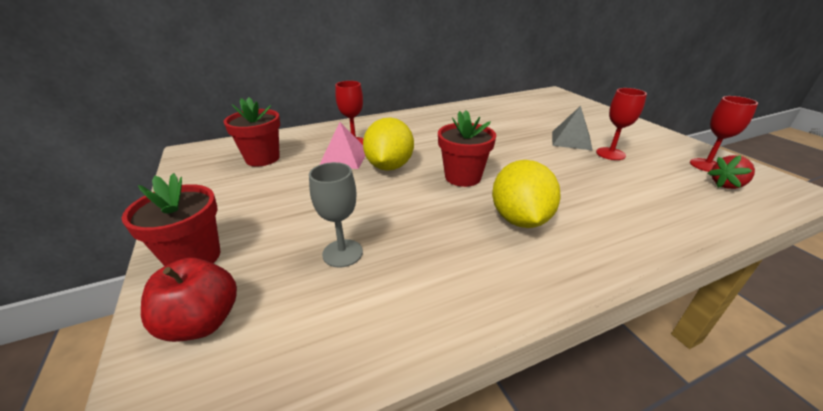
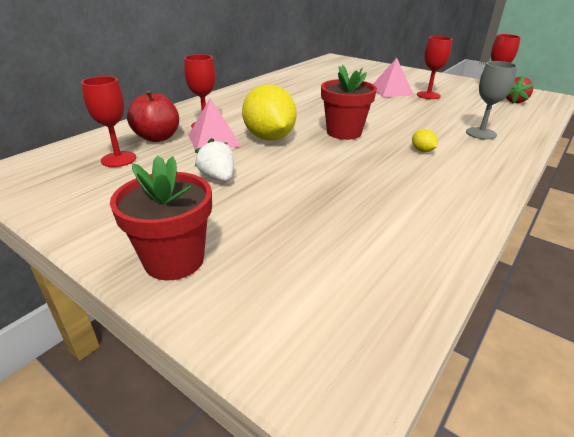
camera: 30 degrees left, 0 degrees up
(202, 322) = (266, 301): red apple -> red apple (157, 137)
(262, 158) = (118, 159): red flower pot -> red goblet
(306, 194) = (218, 177): none -> white strawberry
(342, 253) = (320, 211): grey goblet -> grey goblet (481, 133)
(520, 219) = (422, 151): yellow lemon -> yellow lemon, size x0.41
(571, 140) = (391, 91): grey pyramid -> pink pyramid

